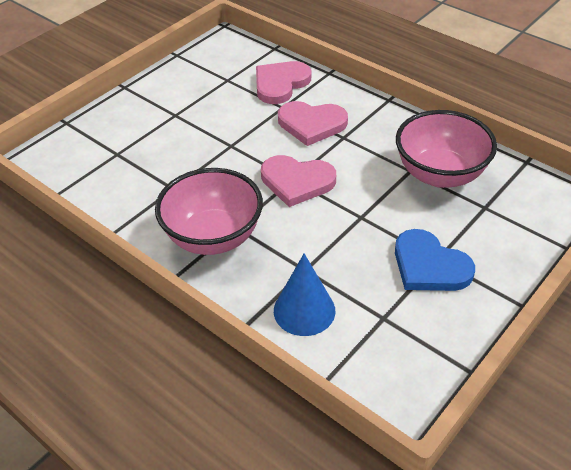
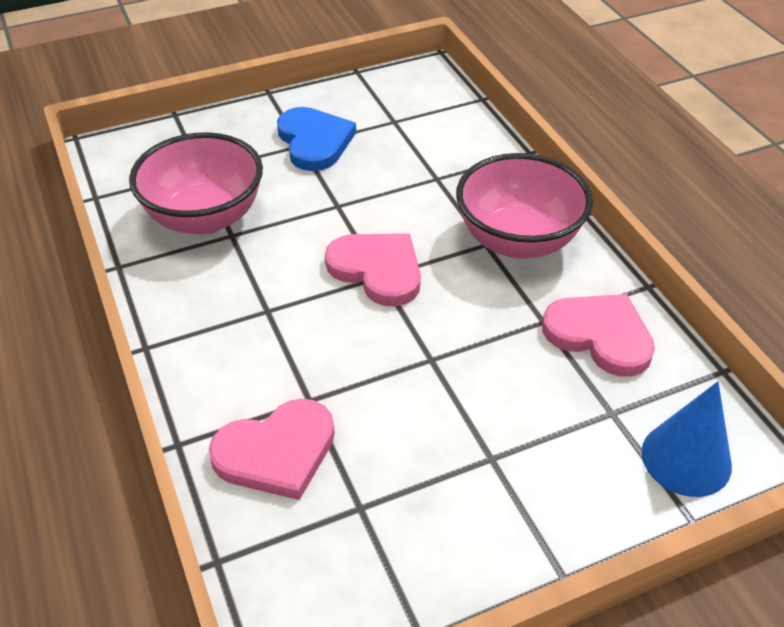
camera: 155 degrees left, 0 degrees up
(304, 310) = (461, 147): blue cone -> blue cone (686, 458)
(311, 124) = (292, 348): pink heart -> pink heart (599, 336)

